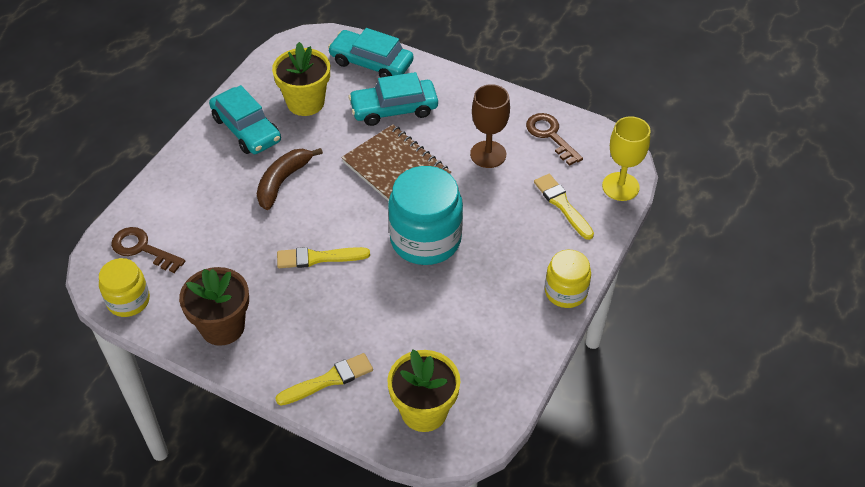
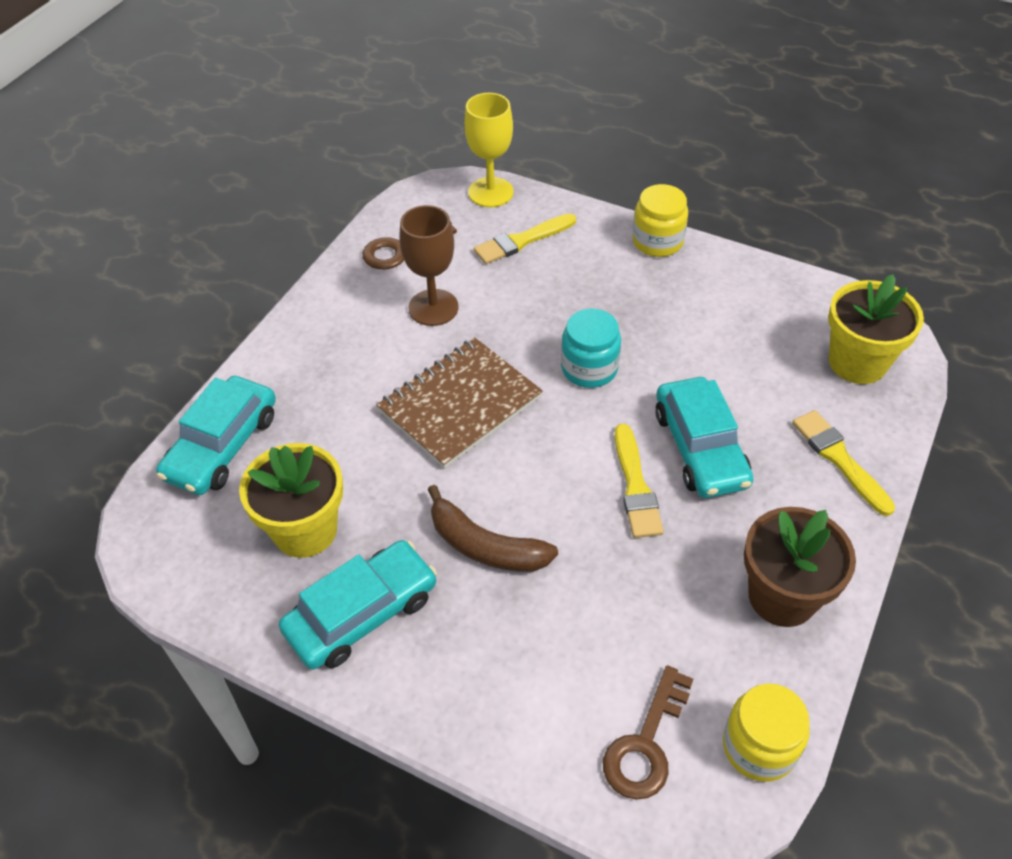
camera: 90 degrees left, 0 degrees up
(394, 109) = (333, 412): turquoise car -> turquoise car (700, 448)
(425, 239) = (589, 368): turquoise jar -> turquoise jar, size x0.58

